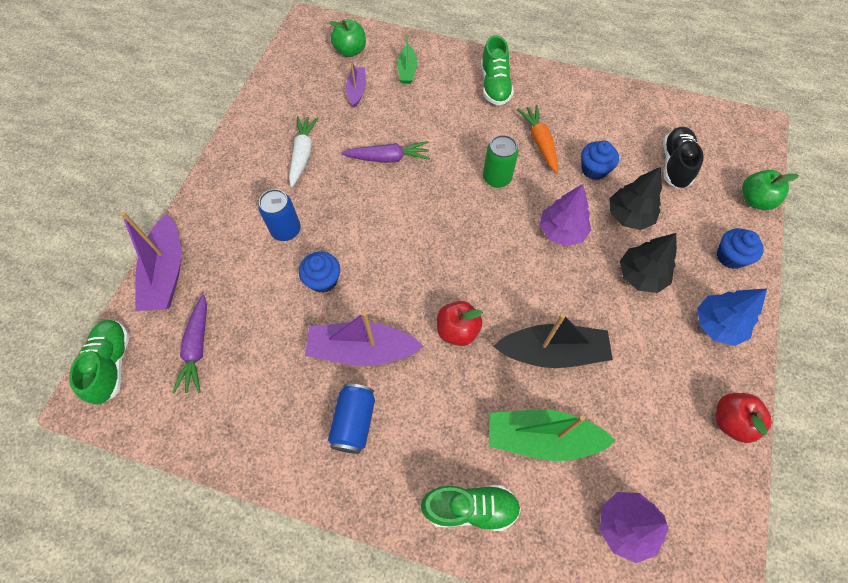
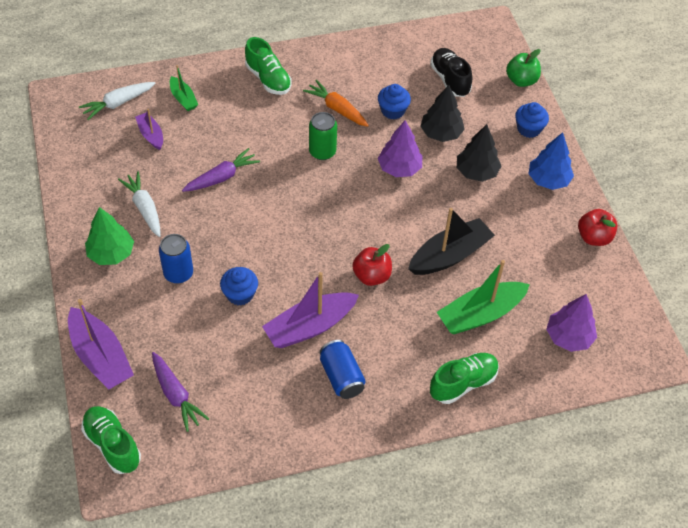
camera: 35 degrees left, 10 degrees down
(246, 182) = (111, 253): none -> green tree
(350, 51) = (118, 103): green apple -> white carrot

